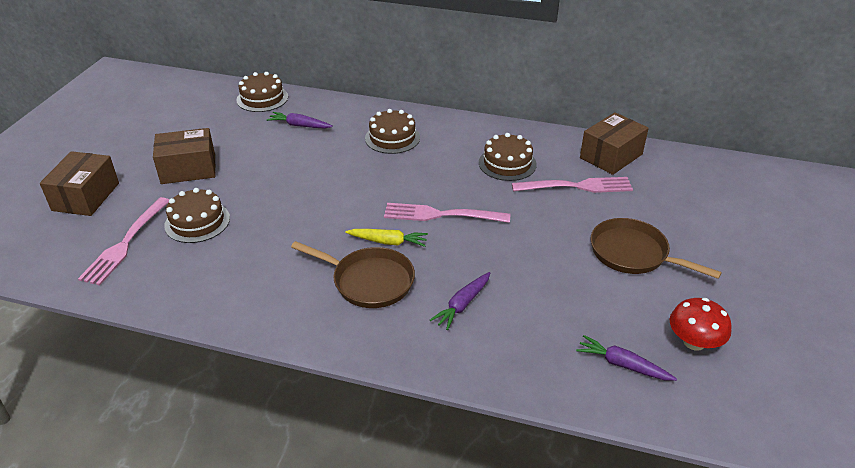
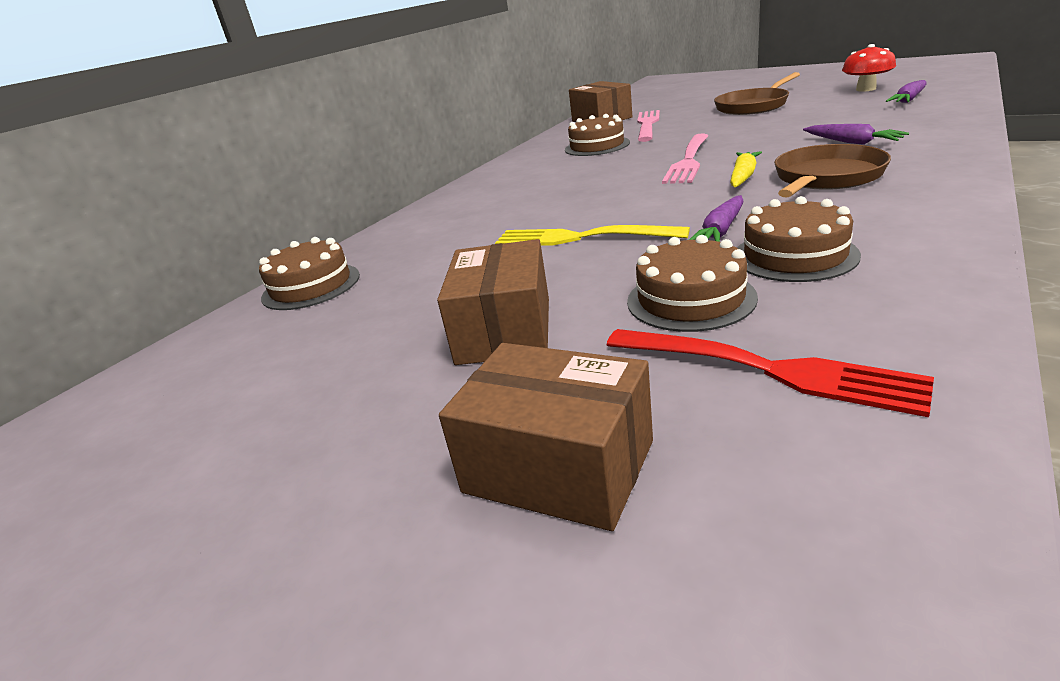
camera: 70 degrees left, 10 degrees down
(125, 243) = (766, 369): pink fork -> red fork
(294, 178) = (580, 238): none -> yellow fork
(300, 125) = (431, 248): purple carrot -> purple carrot (720, 231)
(392, 138) = (511, 193): brown cake -> brown cake (794, 255)

